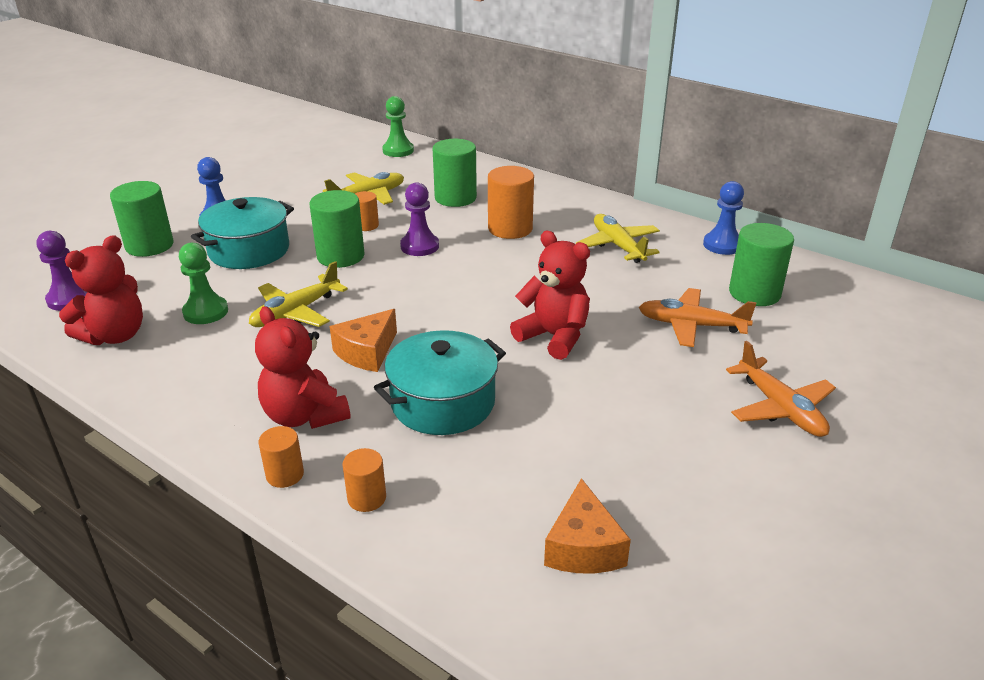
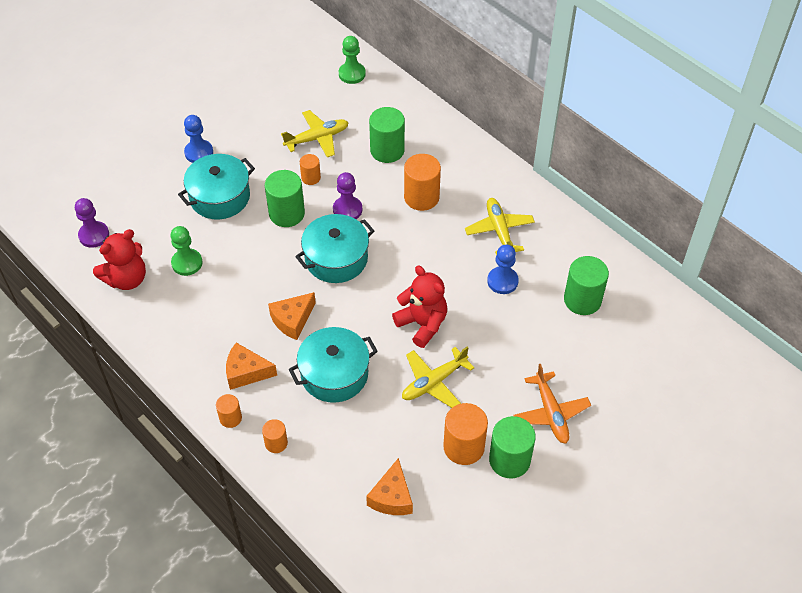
camera: 10 degrees right, 20 degrees up
(149, 246) = (147, 181): green cylinder -> green cylinder (509, 460)
(295, 312) = (248, 272): yellow plane -> yellow plane (433, 382)
(304, 416) = (246, 372): red teddy bear -> orange cheese
(416, 288) = (336, 259): none -> turquoise pot
(672, 464) = (464, 447): none -> orange cylinder
(691, 325) = (522, 327): orange plane -> none
(722, 245) = (581, 241): blue pawn -> blue pawn (502, 281)

